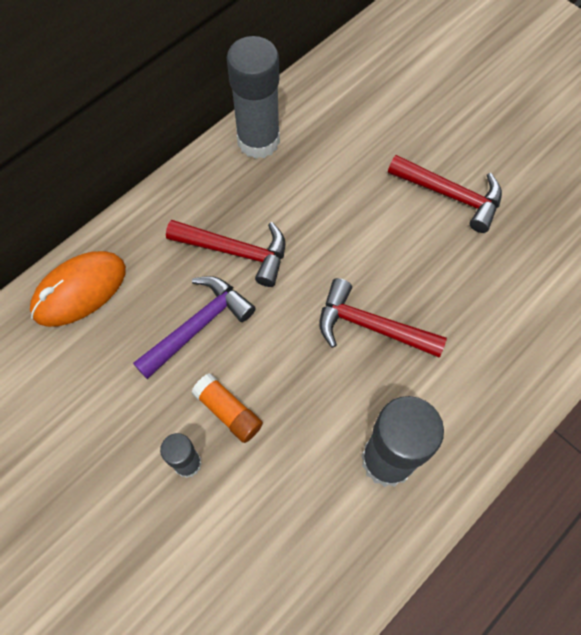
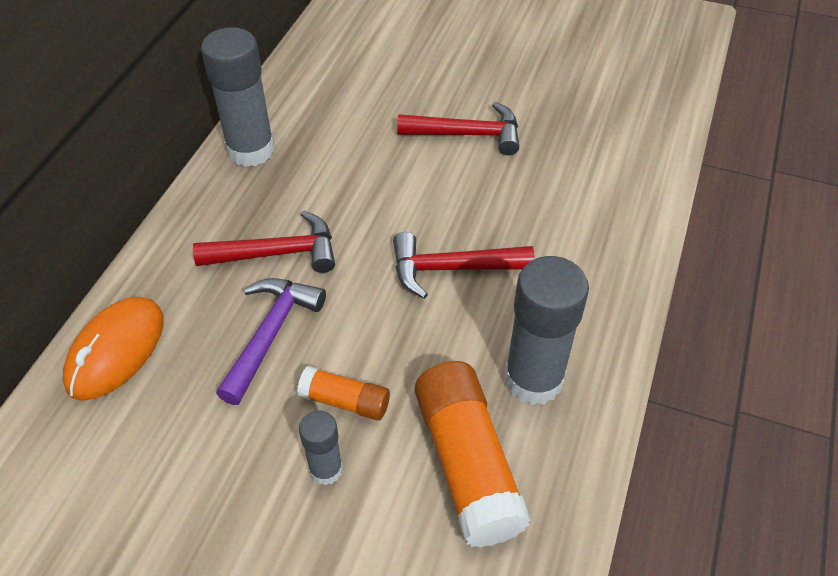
camera: 25 degrees left, 15 degrees down
(296, 510) = (467, 464): none -> orange glue stick

